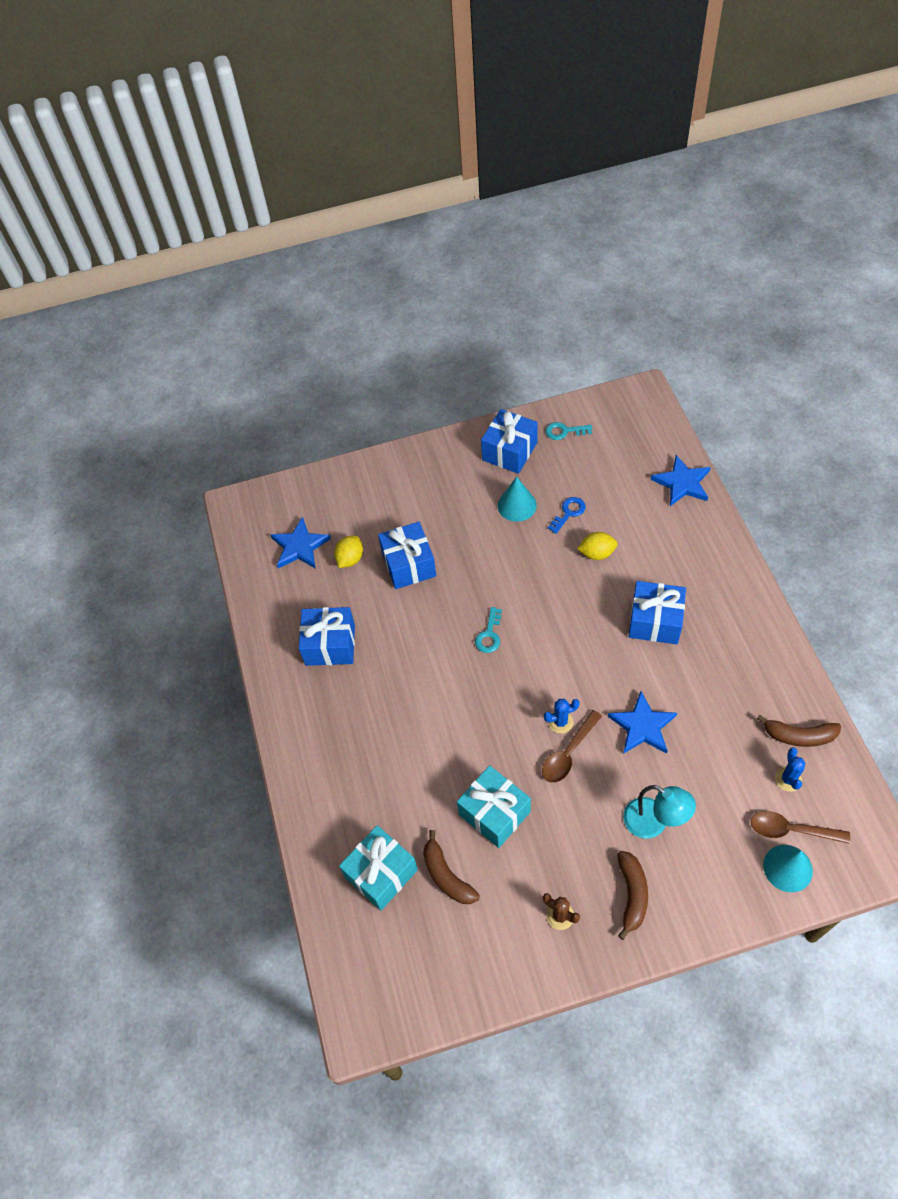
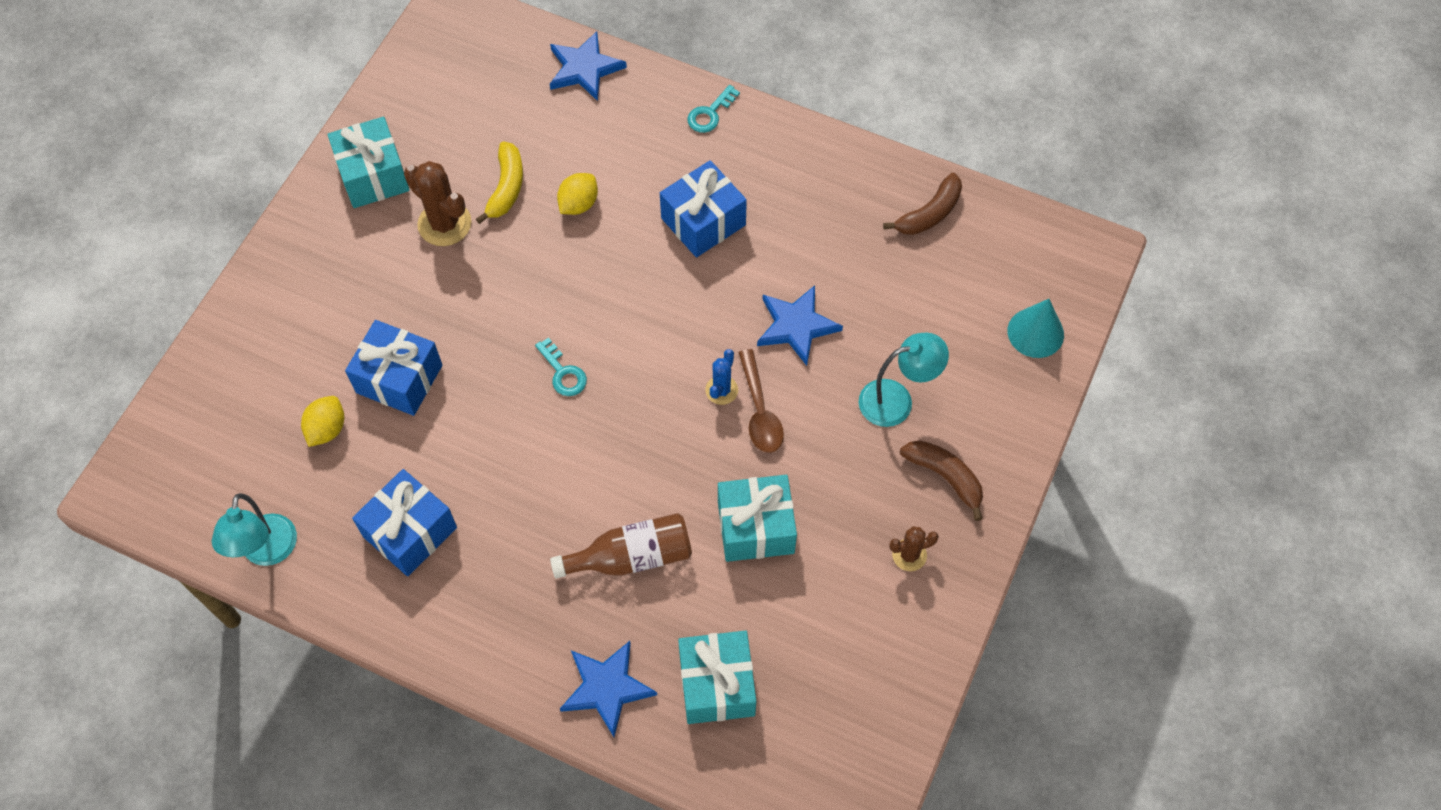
camera: 55 degrees left, 5 degrees up
(262, 593) = (267, 552): none -> turquoise lamp
(300, 546) = (252, 467): blue star -> blue star (606, 688)
(350, 559) = (327, 429): yellow lemon -> yellow lemon turned 45 degrees clockwise
(415, 763) = (631, 557): none -> brown bottle
(446, 875) = (777, 624): brown banana -> none
(509, 451) = (373, 175): blue gift -> turquoise gift
(517, 505) = (444, 224): turquoise cone -> brown cactus
(564, 431) = (408, 109): turquoise key -> turquoise key (710, 114)
(568, 513) = (506, 188): blue key -> yellow banana
(788, 779) = (959, 259): blue cactus -> none
(791, 830) = (1005, 299): brown spoon -> none

